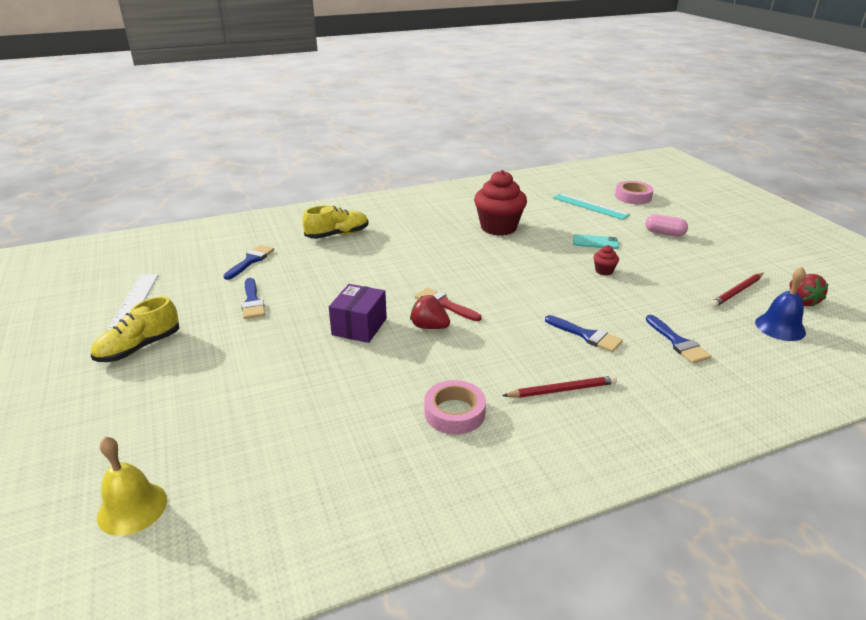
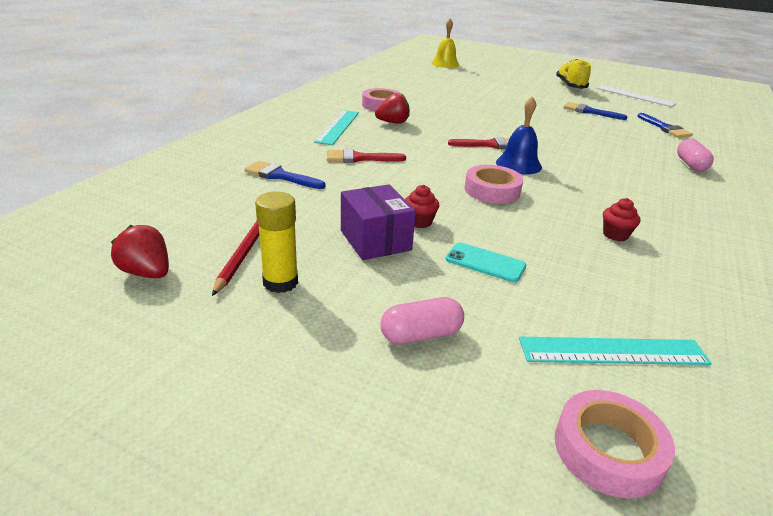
camera: 135 degrees right, 0 degrees up
(337, 235) = (690, 165): yellow shoe -> pink capsule
(359, 326) = (506, 119): purple box -> purple box (375, 240)
(429, 327) = (470, 131): red strawberry -> red strawberry (393, 122)
(498, 227) = (615, 235): red cupcake -> red cupcake, size x0.43
(521, 271) = (492, 190): none -> pink tape
(562, 390) = (338, 127): red pencil -> turquoise ruler
(587, 335) = (359, 158): blue brush -> red brush
(595, 242) = (485, 262): turquoise phone -> turquoise phone turned 60 degrees clockwise
(720, 271) = (280, 282): none -> yellow glue stick
(780, 327) = (178, 224): blue bell -> blue bell (518, 164)

